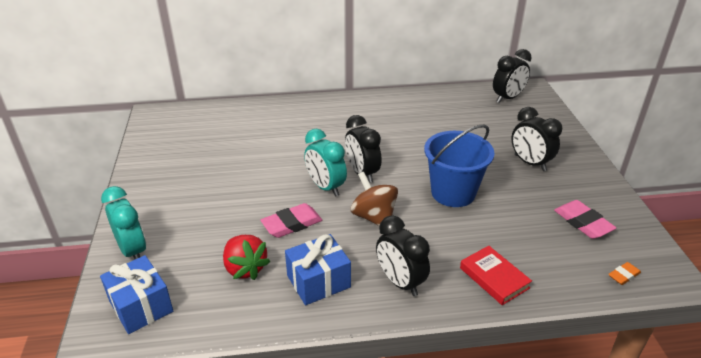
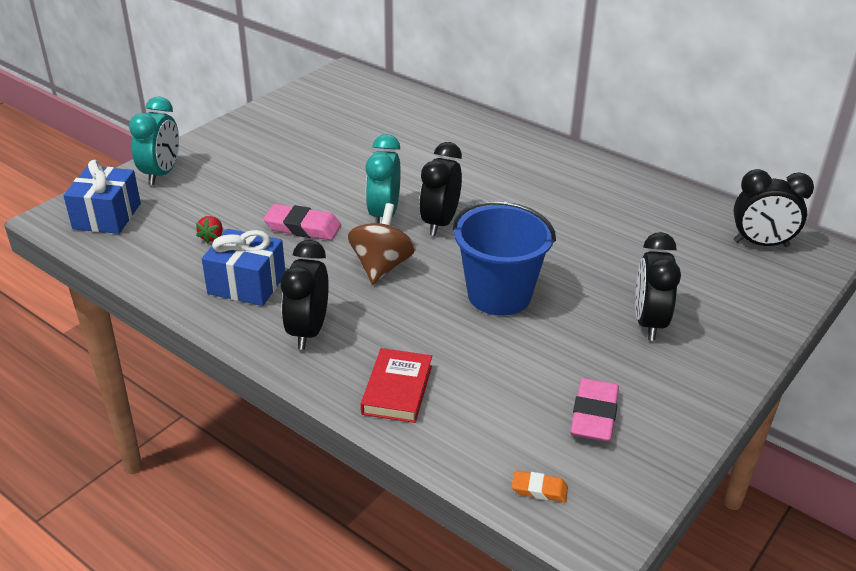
camera: 45 degrees right, 0 degrees up
(245, 268) = (212, 237): red strawberry -> red strawberry, size x0.51

